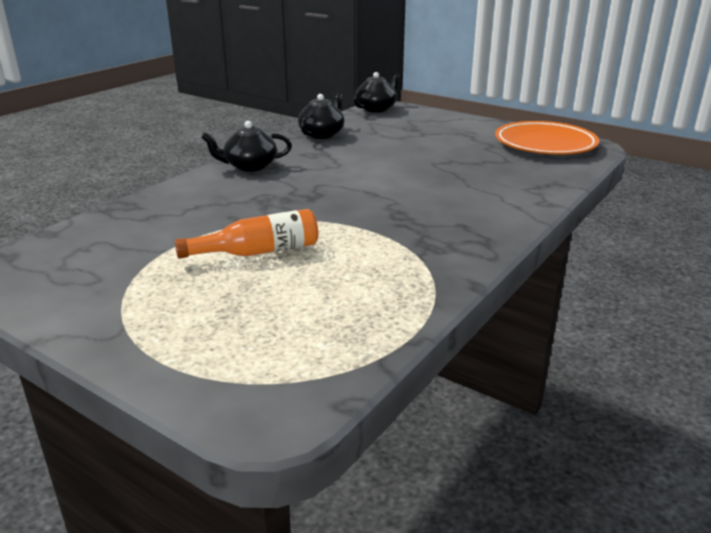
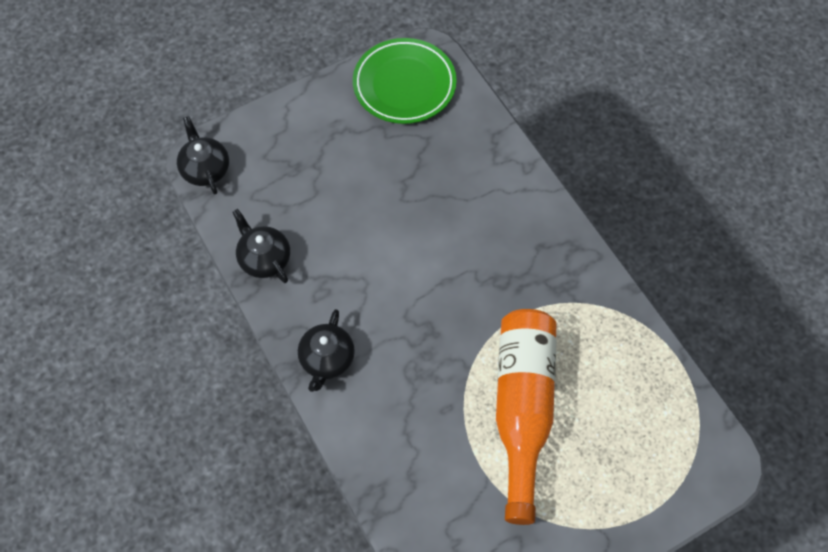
camera: 65 degrees left, 35 degrees up
(258, 252) = (522, 409): orange bottle -> orange bottle, size x1.79
(545, 144) = (404, 85): orange plate -> green plate

